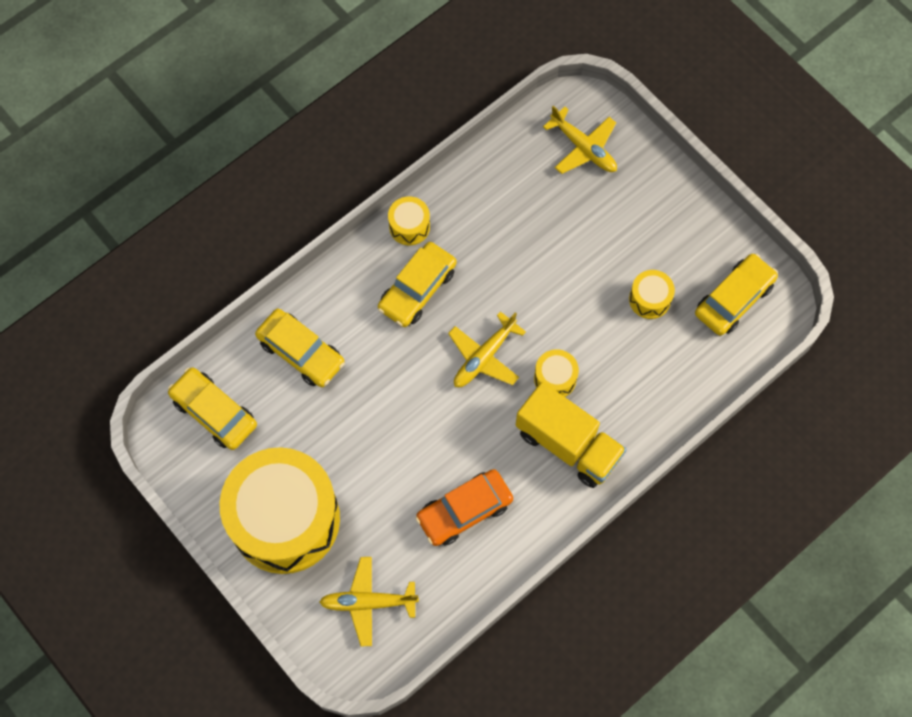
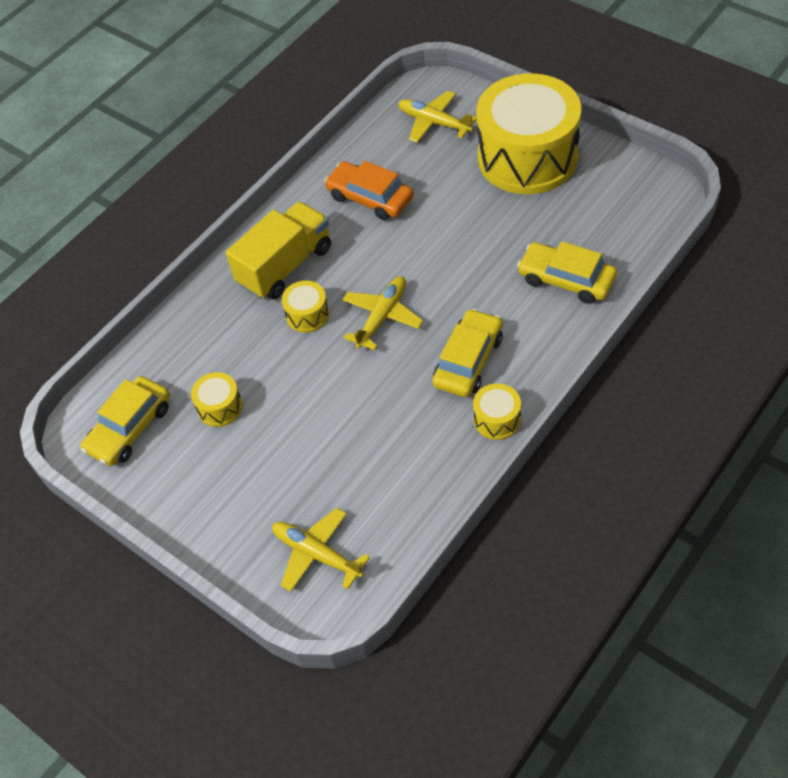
camera: 175 degrees right, 15 degrees down
(214, 412) = (628, 215): yellow car -> none
(368, 602) = (434, 123): yellow plane -> yellow plane turned 135 degrees counterclockwise
(464, 510) = (370, 198): orange car -> orange car turned 105 degrees counterclockwise
(568, 444) = (285, 266): yellow truck -> yellow truck turned 105 degrees clockwise

